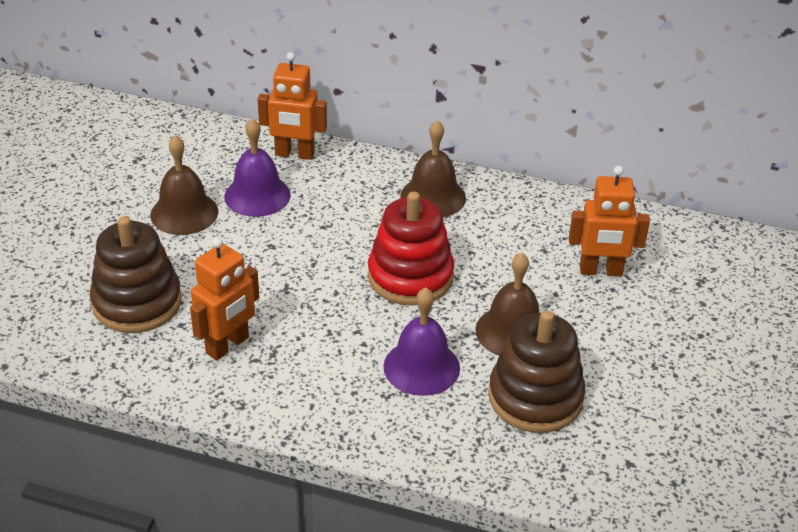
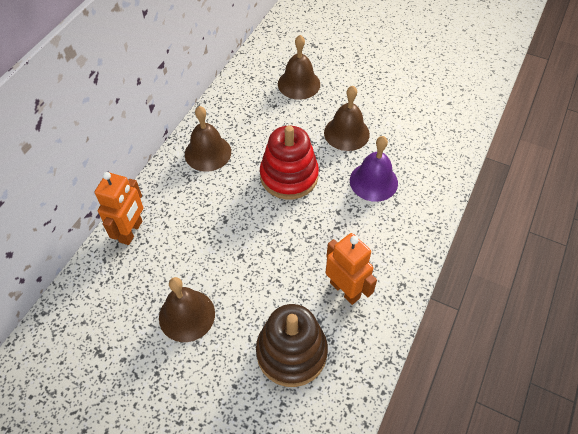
camera: 80 degrees left, 15 degrees up
(257, 195) = (177, 261): purple bell -> none
(535, 397) = (401, 132): brown stacking toy -> none
(600, 271) = (299, 84): orange robot -> brown bell

